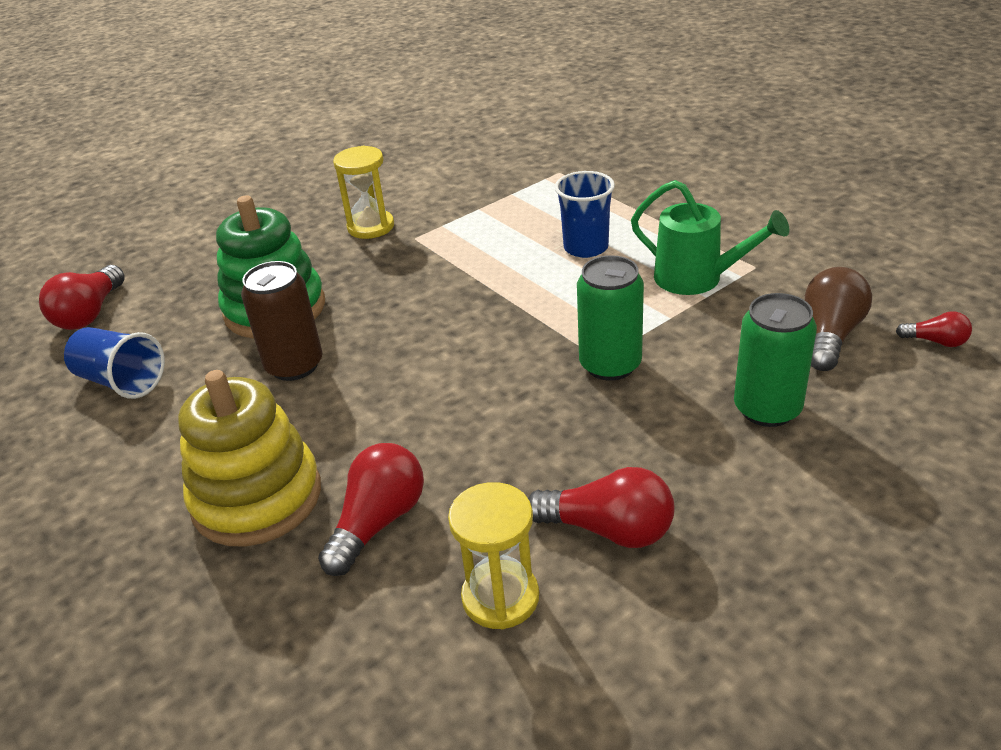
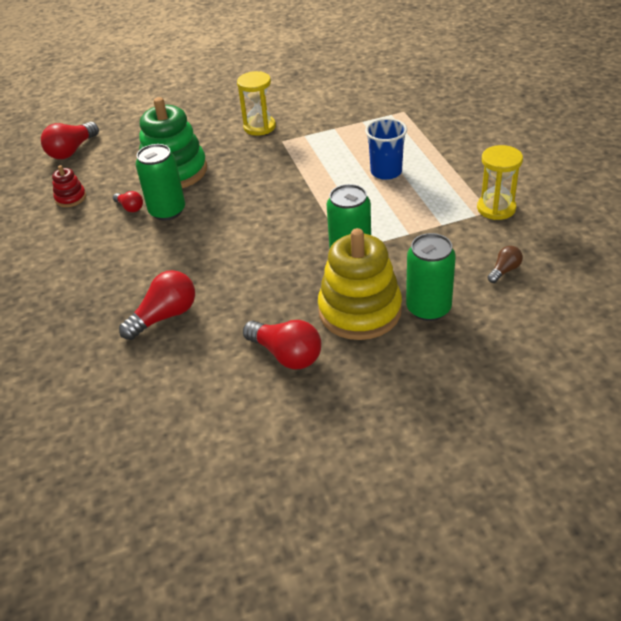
camera: 20 degrees right, 5 degrees up
(122, 381) = (70, 198): blue cup -> red stacking toy
(257, 497) = (109, 285): yellow stacking toy -> yellow stacking toy (360, 311)
(294, 365) = (167, 211): brown can -> green can
(500, 597) = (205, 375): yellow hourglass -> yellow hourglass (496, 208)
(698, 279) = (445, 211): green watering can -> none
(830, 335) = (504, 270): brown light bulb -> brown light bulb, size x0.55
(936, 341) = (573, 292): red light bulb -> red light bulb (130, 207)

